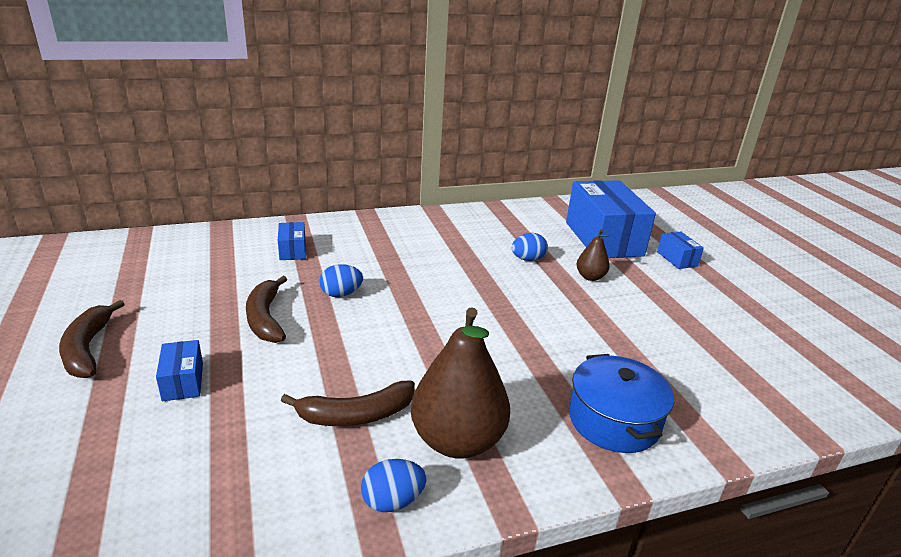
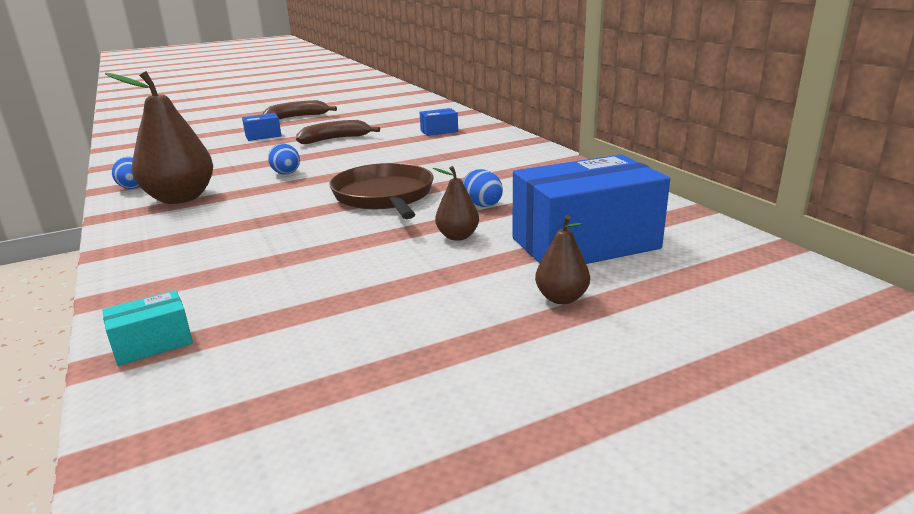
camera: 85 degrees right, 5 degrees down
(341, 294) = (374, 150): blue egg -> blue egg (286, 174)
(356, 415) = (219, 172): brown banana -> none
(495, 299) = (384, 196): none -> brown pan
(614, 420) = (180, 249): blue pot -> none
(677, 259) = (561, 298): blue box -> brown pear
(779, 412) = (153, 343): none -> turquoise box

